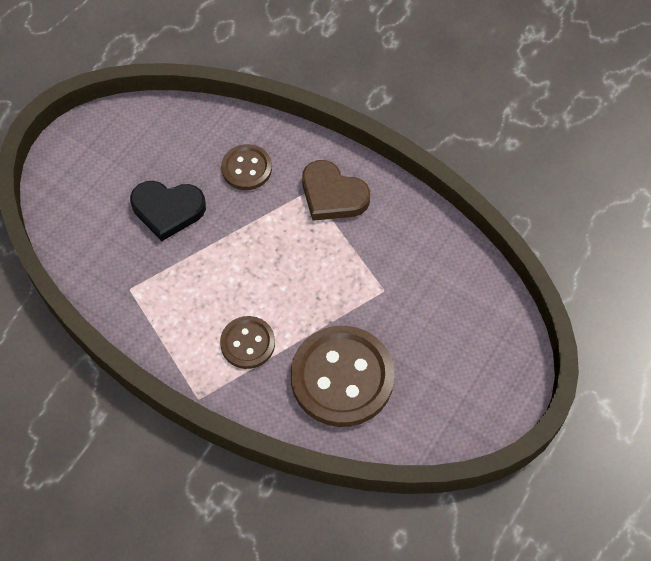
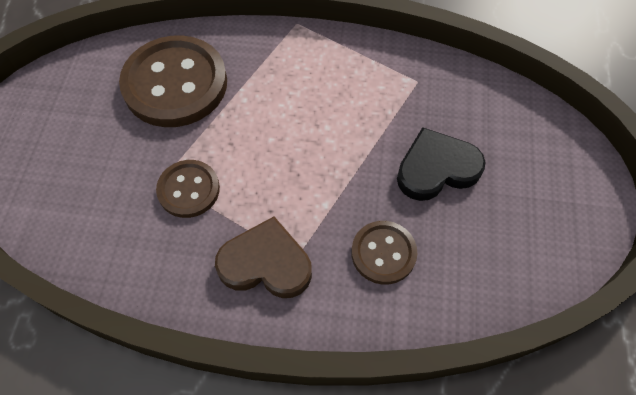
camera: 155 degrees right, 0 degrees up
(247, 343) = (278, 79): brown button -> brown button (188, 190)

